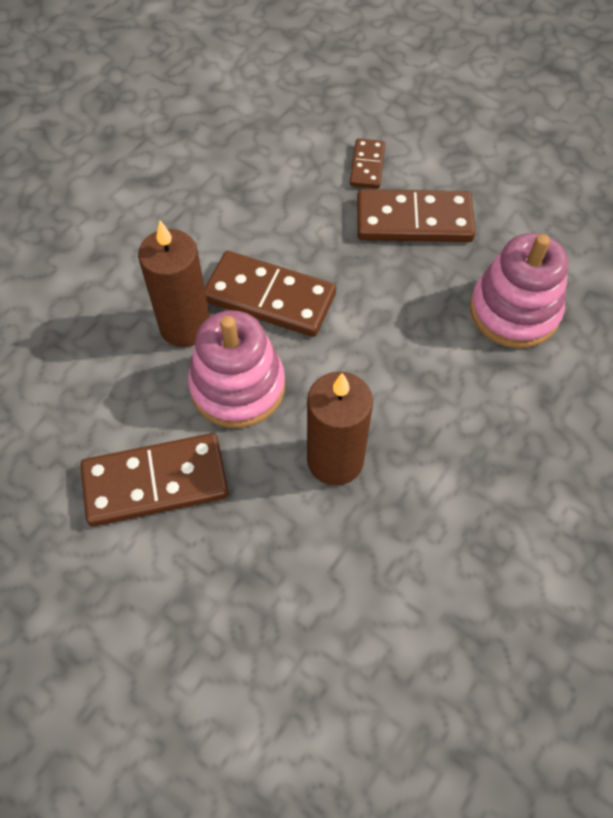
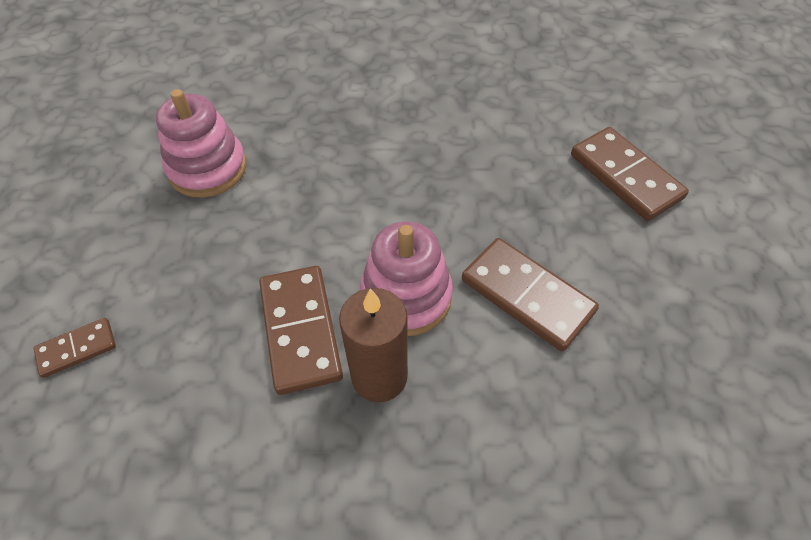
camera: 125 degrees left, 5 degrees down
(335, 460) = (414, 204): brown candle -> none
(414, 220) = (139, 273): brown domino -> brown domino (625, 176)

